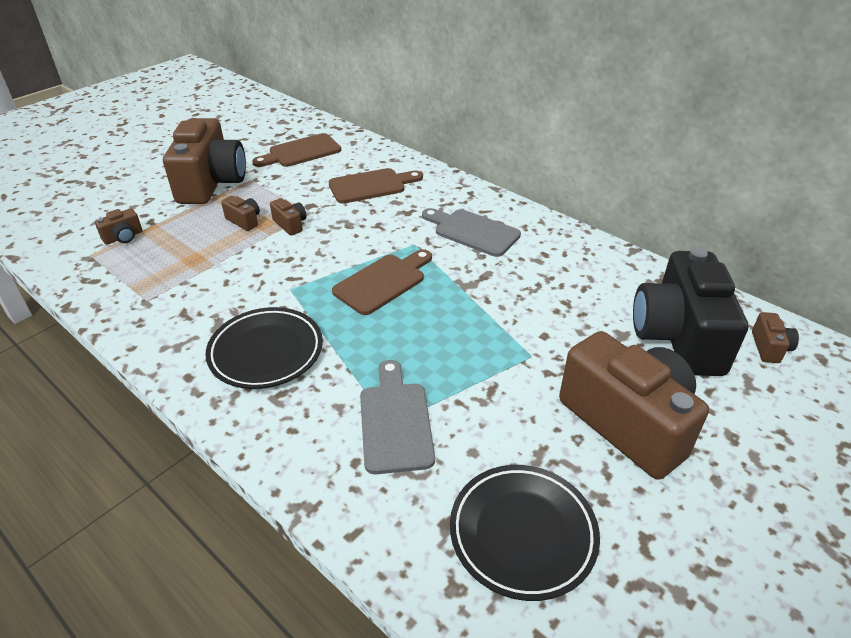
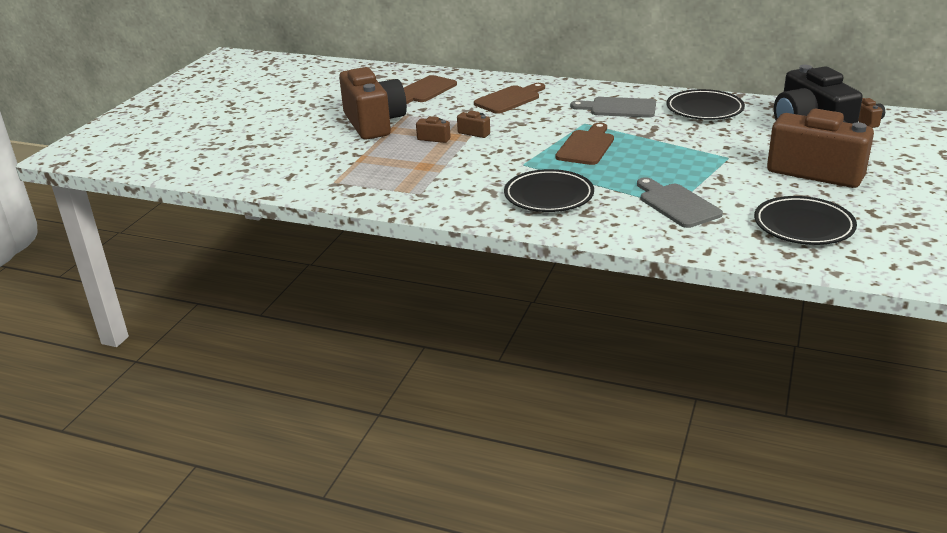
camera: 20 degrees left, 10 degrees down
(123, 237) = (347, 167): brown camera -> none
(569, 263) = (704, 110): none -> black plate

